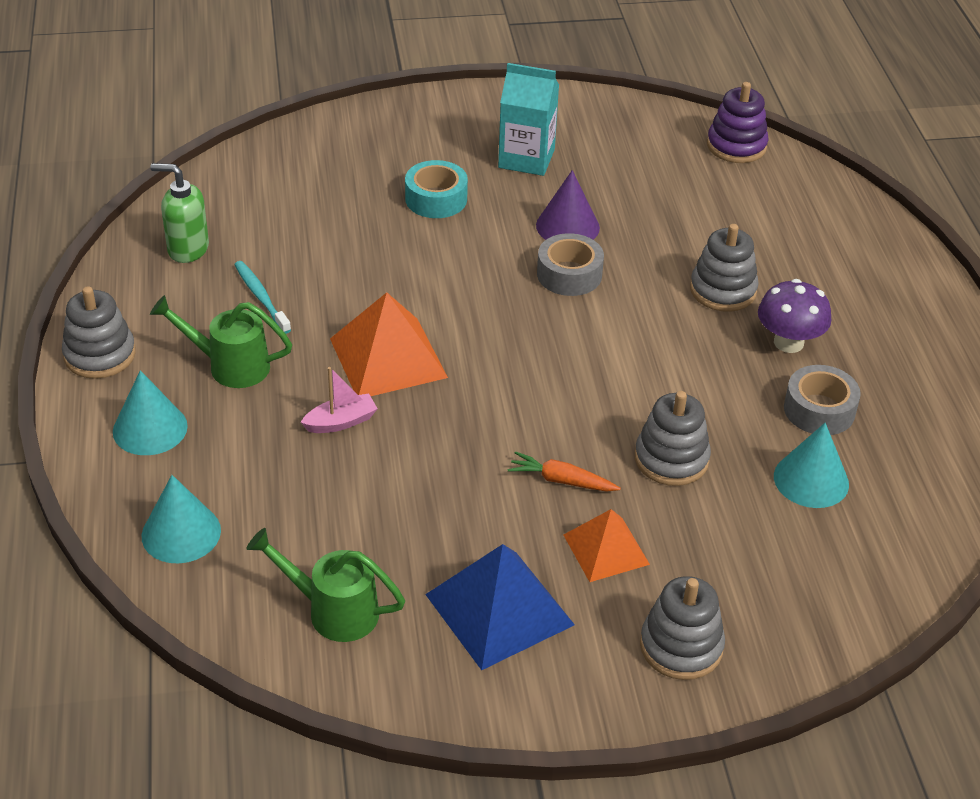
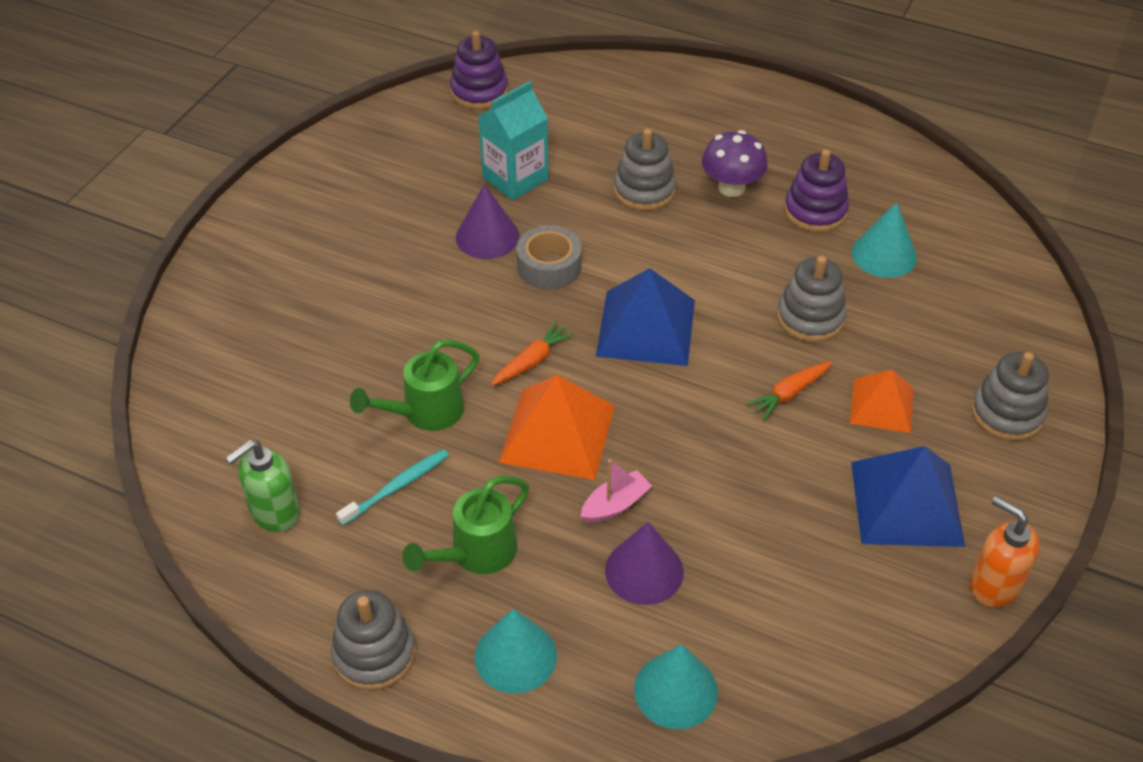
camera: 55 degrees left, 5 degrees up
(261, 297) = (397, 486): turquoise toothbrush -> turquoise toothbrush turned 135 degrees clockwise
(286, 466) = (644, 571): none -> purple cone
(333, 611) = (843, 616): green watering can -> green watering can (425, 412)
(341, 422) = (615, 505): pink boat -> pink boat turned 45 degrees clockwise
(436, 199) = (372, 300): turquoise tape -> none
(451, 707) = (994, 585): none -> orange soap dispenser
(452, 311) = (532, 361): none -> orange carrot
(526, 158) = (374, 216): turquoise carton -> turquoise carton (515, 178)
(554, 360) = (646, 328): none -> blue pyramid
(819, 410) = (815, 211): grey tape -> purple stacking toy

